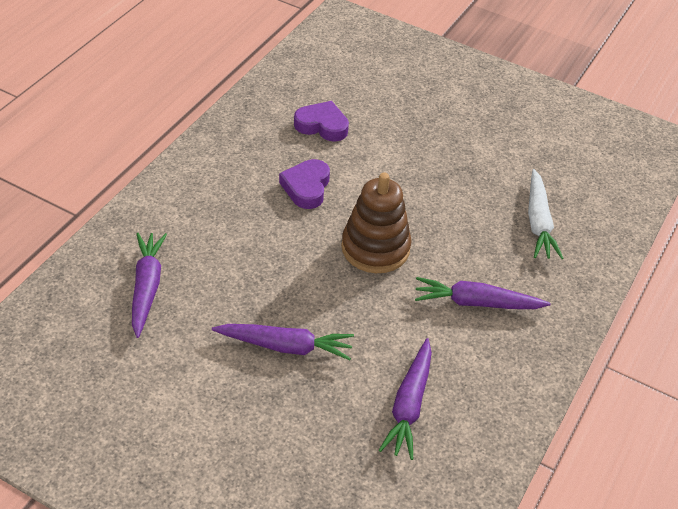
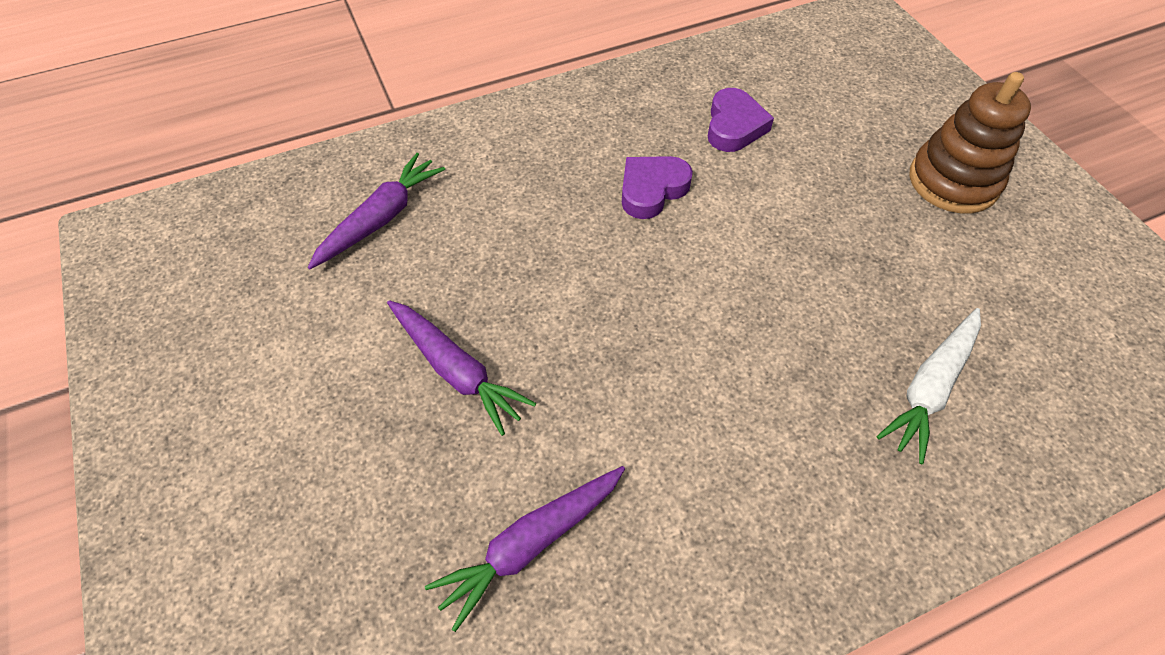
camera: 40 degrees right, 10 degrees up
(322, 125) = (734, 126): purple heart -> purple heart turned 45 degrees clockwise
(375, 248) = (670, 306): brown stacking toy -> brown stacking toy (953, 181)
(476, 303) = (743, 454): purple carrot -> none

